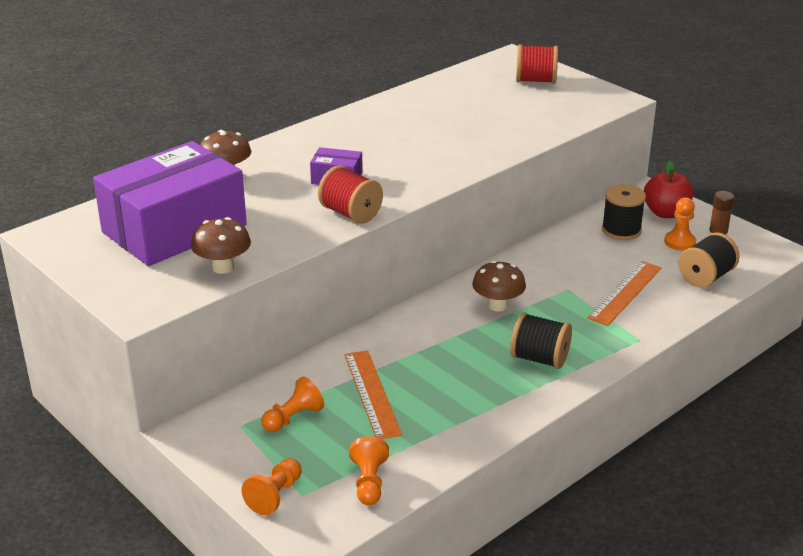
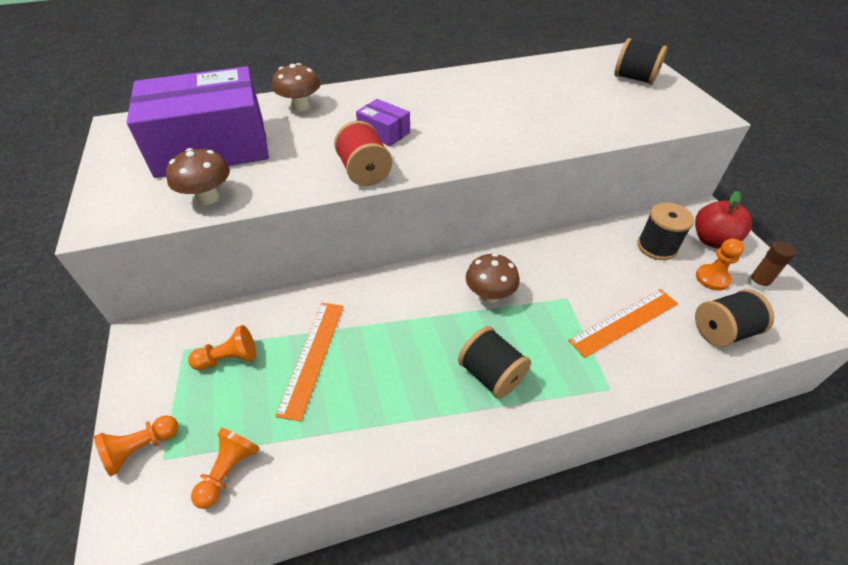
camera: 25 degrees right, 15 degrees up
(535, 81) = (634, 79): red spool -> black spool

